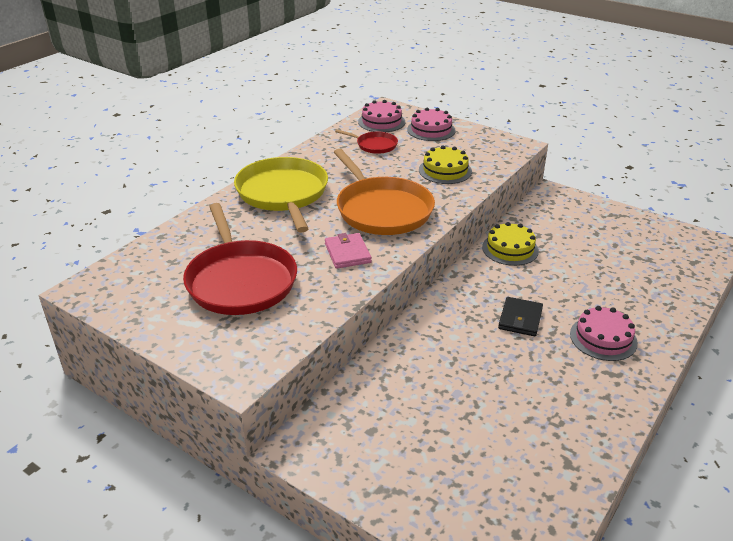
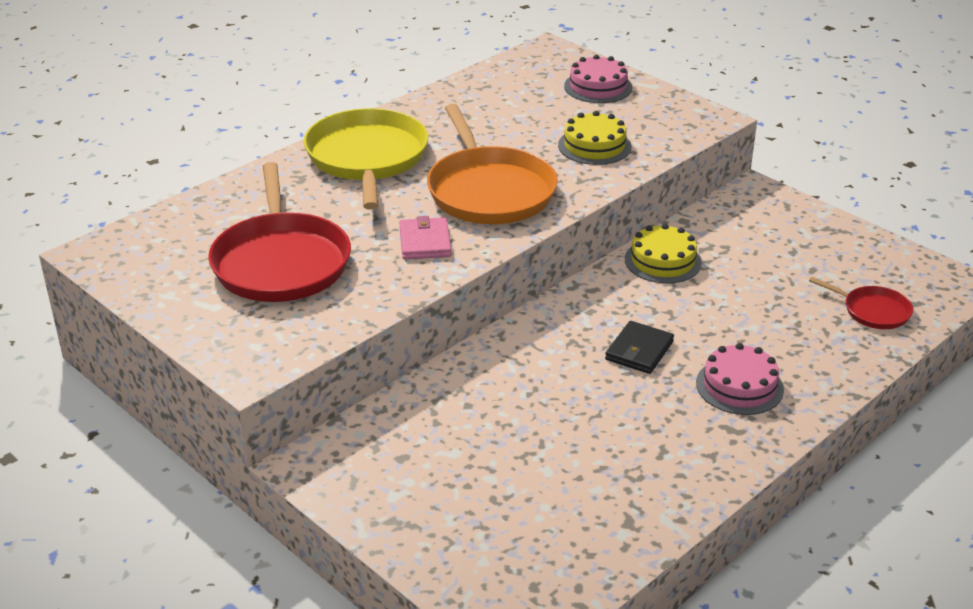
camera: 10 degrees right, 0 degrees up
(374, 145) = (511, 102): red pan -> red pan (873, 311)
(381, 122) = (533, 69): pink cake -> none

